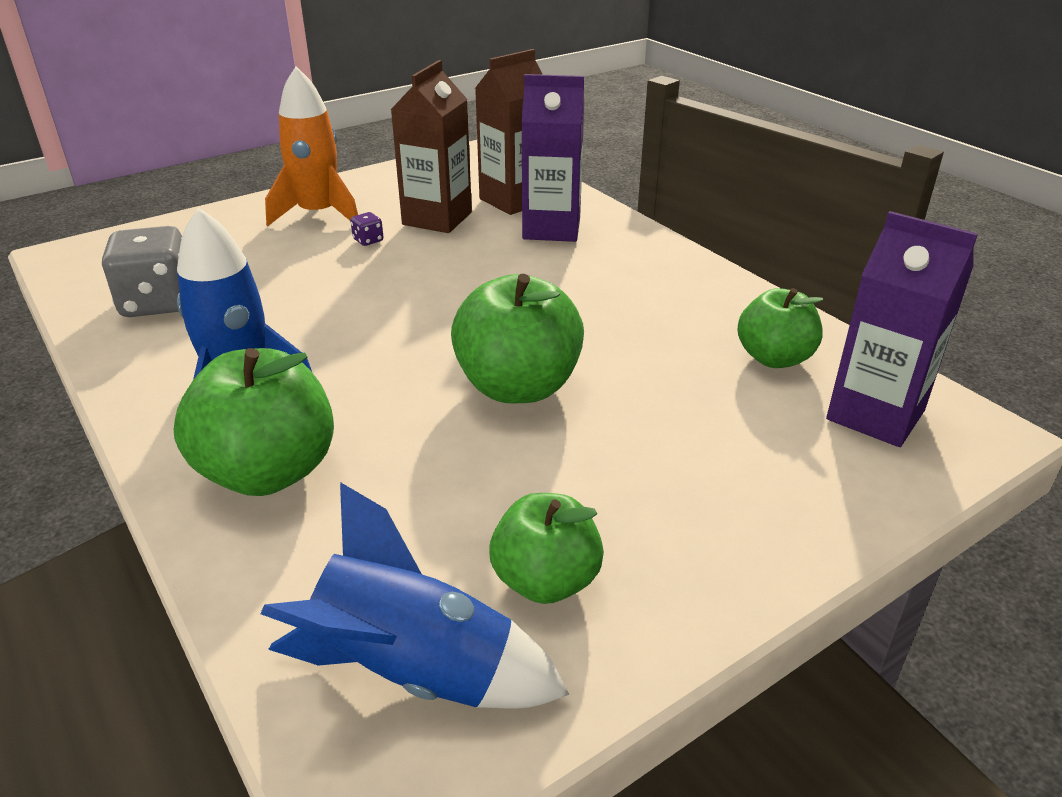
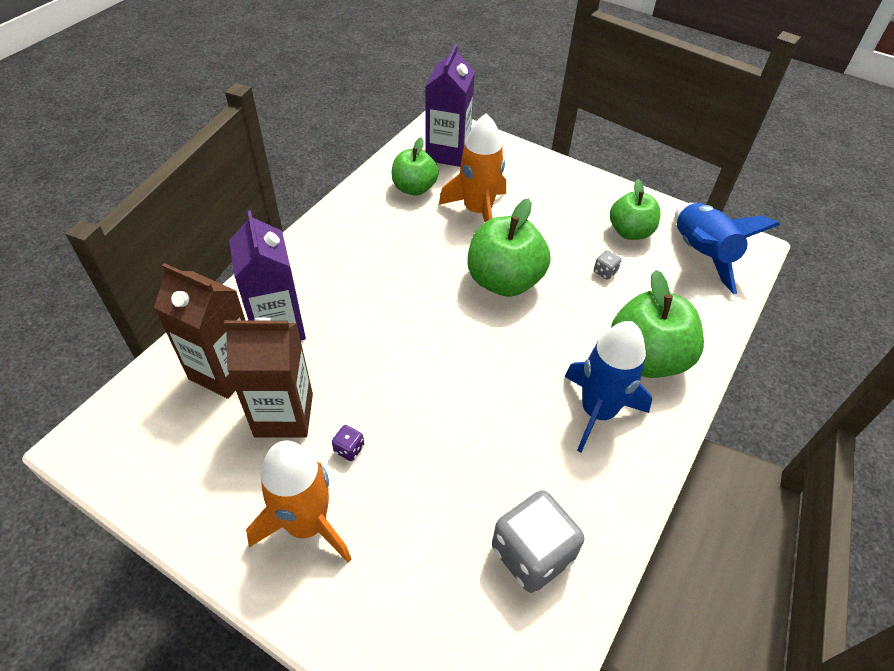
camera: 115 degrees left, 15 degrees up
(465, 499) = (605, 272): none -> grey dice
(691, 405) = (478, 211): none -> orange rocket

